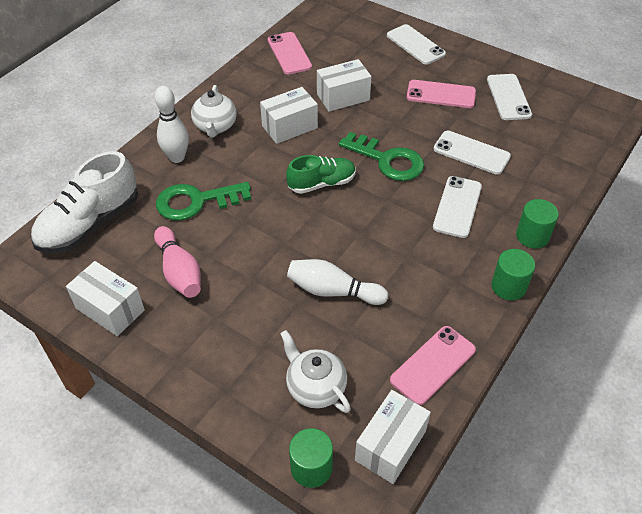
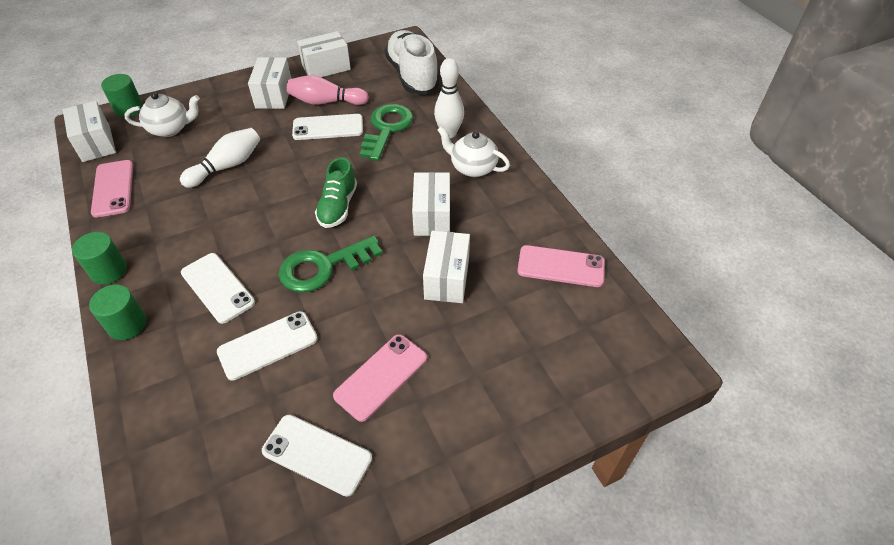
camera: 120 degrees right, 0 degrees up
(194, 327) = (274, 95): none -> white box
(415, 45) = (501, 411): white phone -> white phone (328, 127)

